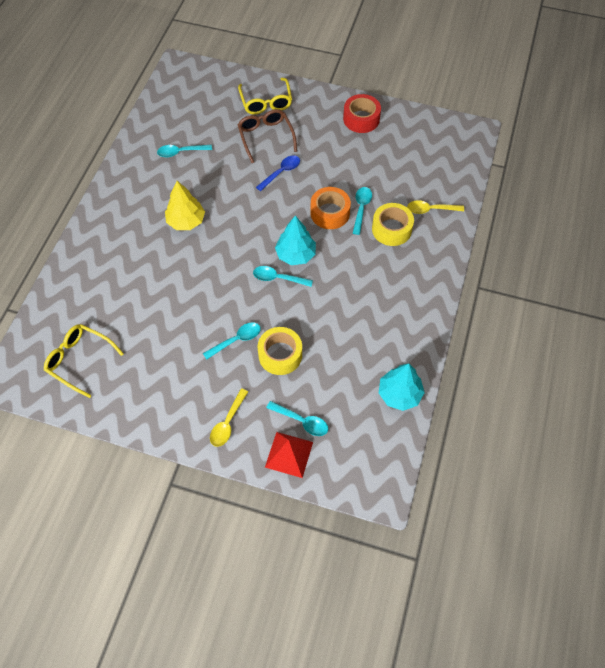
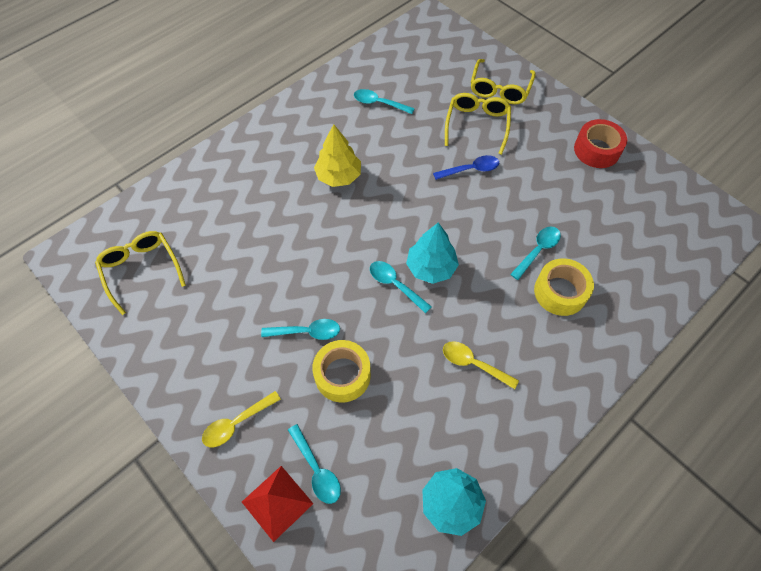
camera: 30 degrees right, 0 degrees up
(266, 137) = (477, 125): brown glasses -> yellow glasses
(330, 213) = (498, 239): orange tape -> none
(430, 209) = (622, 291): yellow spoon -> yellow spoon (473, 364)

